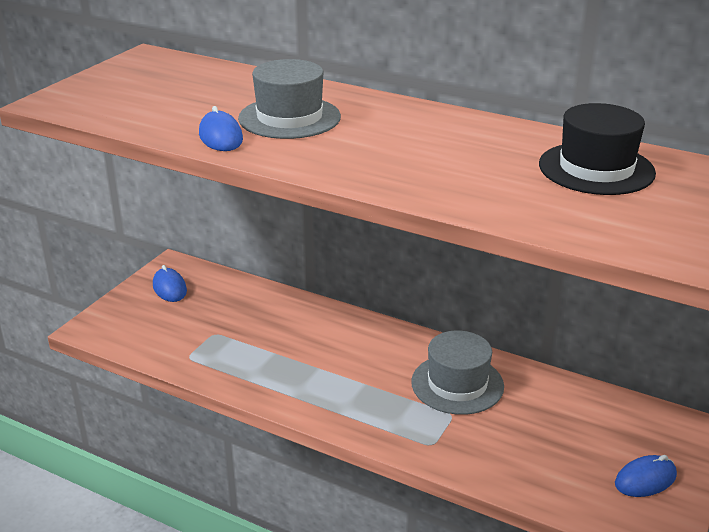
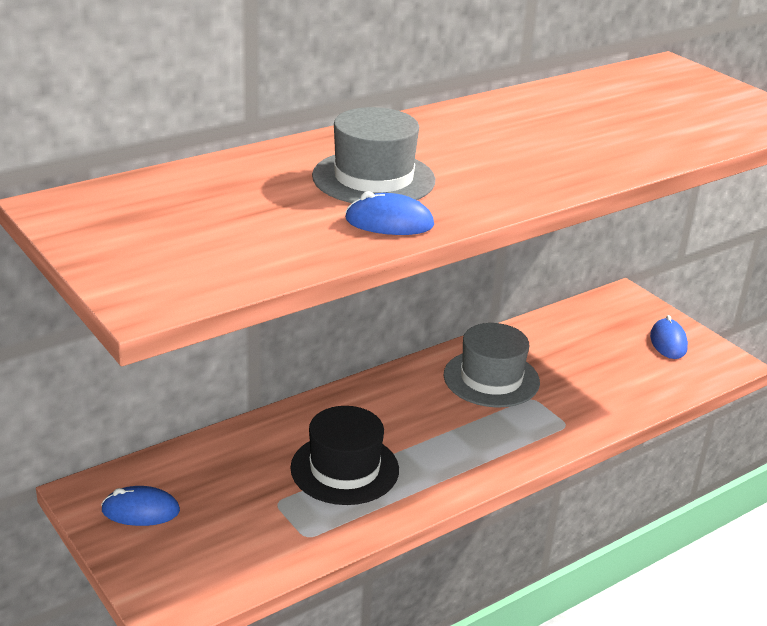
camera: 65 degrees left, 0 degrees up
(596, 169) = (609, 101): black hat -> black hat (344, 469)

